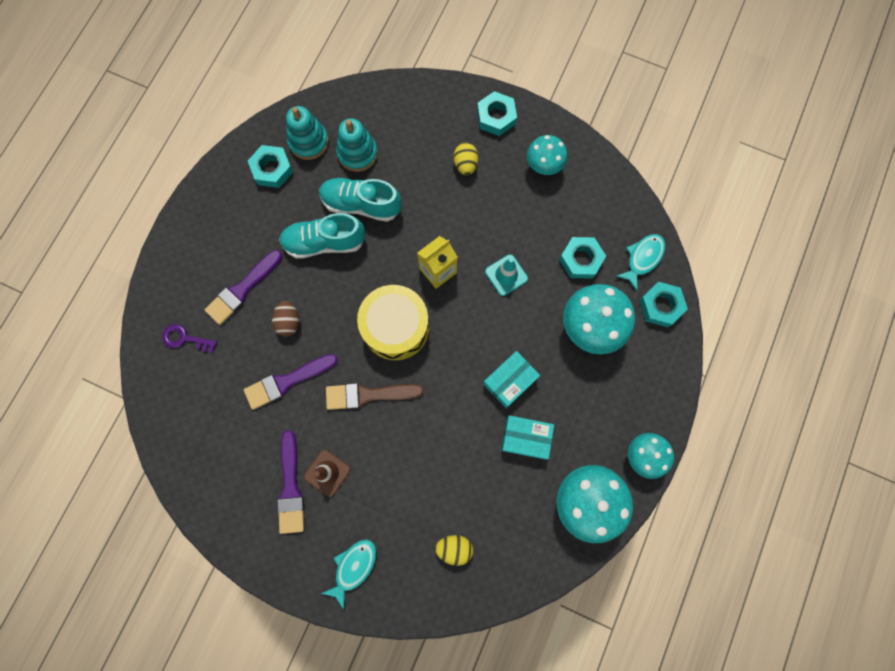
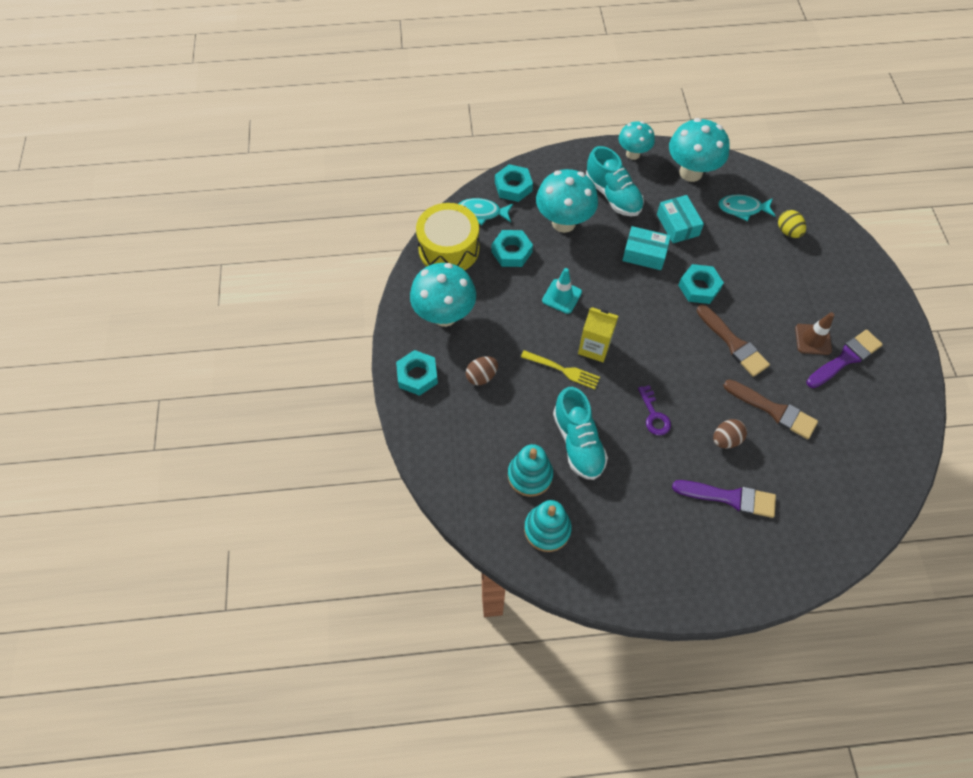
camera: 120 degrees left, 15 degrees down
(185, 338) = (809, 519): purple key -> purple key (654, 415)
(272, 169) = (598, 546): turquoise nut -> turquoise nut (699, 287)
(287, 381) = (773, 410): purple brush -> brown brush
(324, 242) = (635, 452): turquoise shoe -> turquoise shoe (613, 195)
(353, 567) = (857, 285): turquoise fish -> turquoise fish (742, 209)
(395, 327) = (665, 353): yellow drum -> yellow drum (449, 249)
(432, 231) = (563, 370): none -> yellow fork
(465, 165) = (481, 376): yellow egg -> brown egg
(543, 167) = (444, 315): turquoise mushroom -> turquoise mushroom, size x1.61

